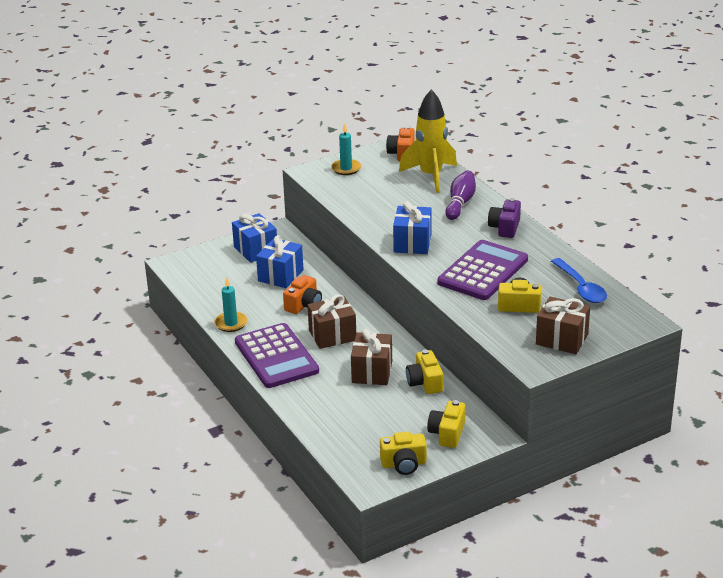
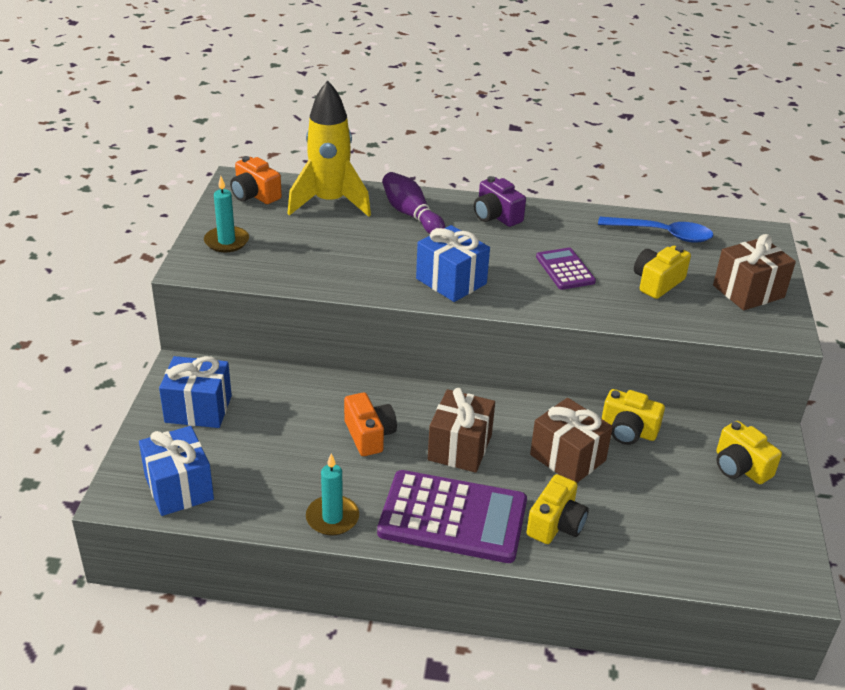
camera: 55 degrees left, 5 degrees up
(280, 275) = (282, 419): blue gift -> blue gift (179, 488)
(404, 464) = (773, 531): yellow camera -> yellow camera (556, 524)
(483, 271) = (565, 269): purple calculator -> purple calculator, size x0.52

